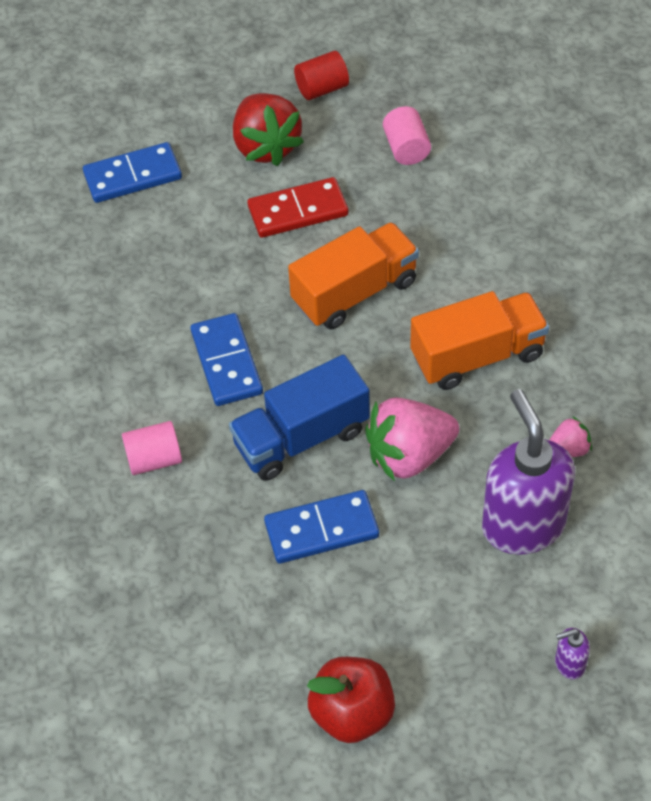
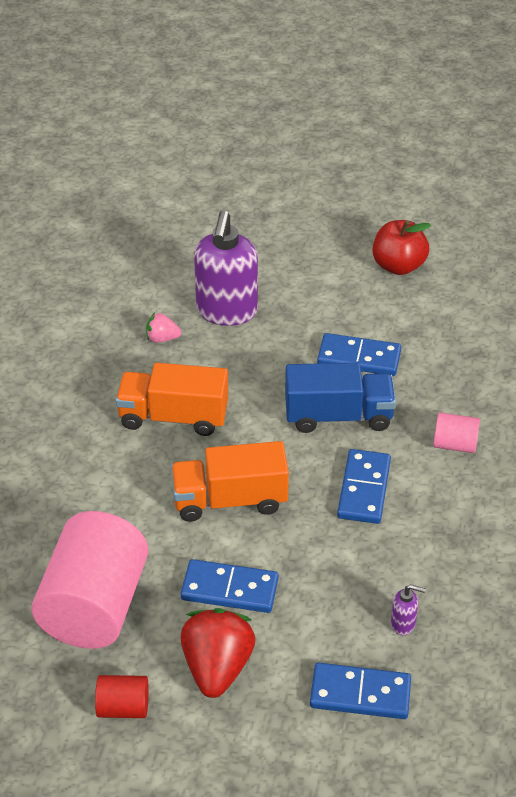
camera: 155 degrees left, 10 degrees down
(298, 211) = (230, 589): red domino -> blue domino
(406, 148) = (94, 606): pink cylinder -> pink cylinder, size x2.27
(409, 455) = (270, 376): pink strawberry -> none
(569, 664) = (255, 242): purple soap dispenser -> purple soap dispenser (403, 624)

